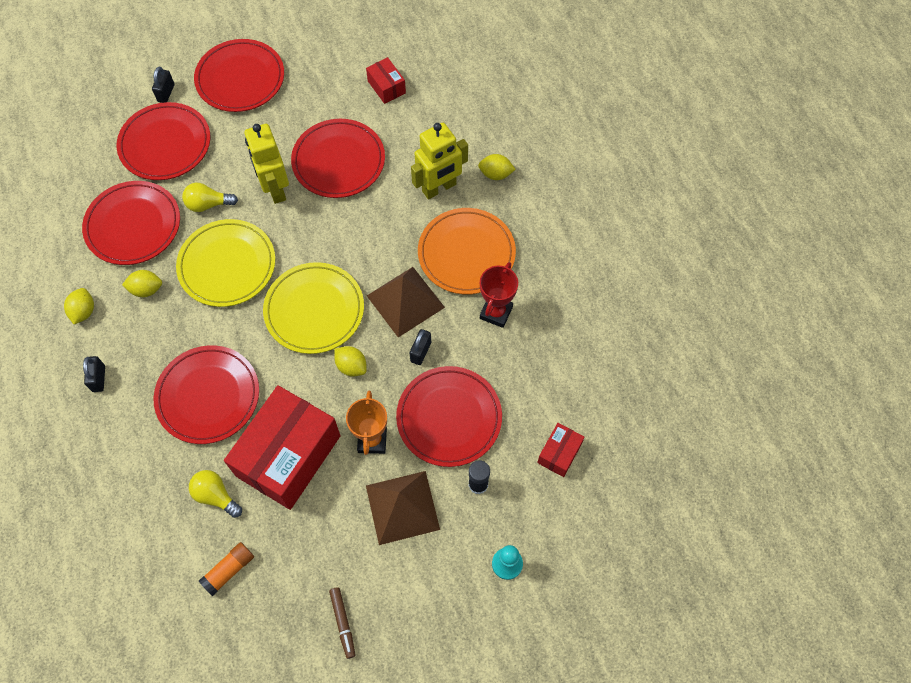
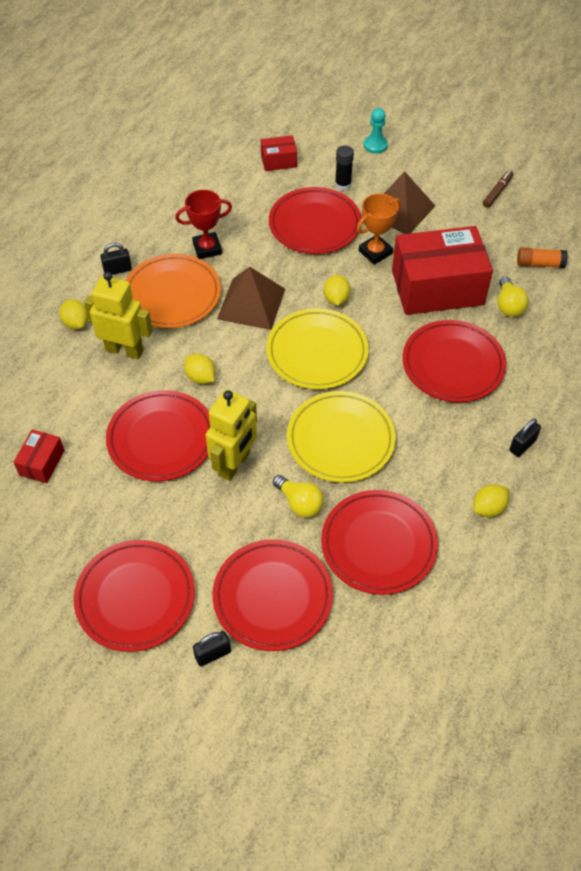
camera: 130 degrees left, 10 degrees down
(146, 289) = (421, 479): yellow lemon -> yellow lemon (200, 377)
(420, 352) = (283, 269): black padlock -> black padlock (117, 270)

